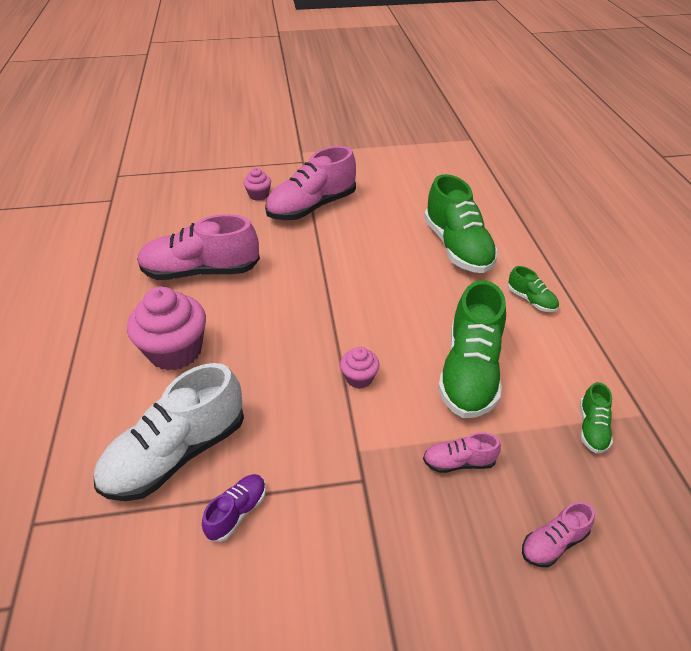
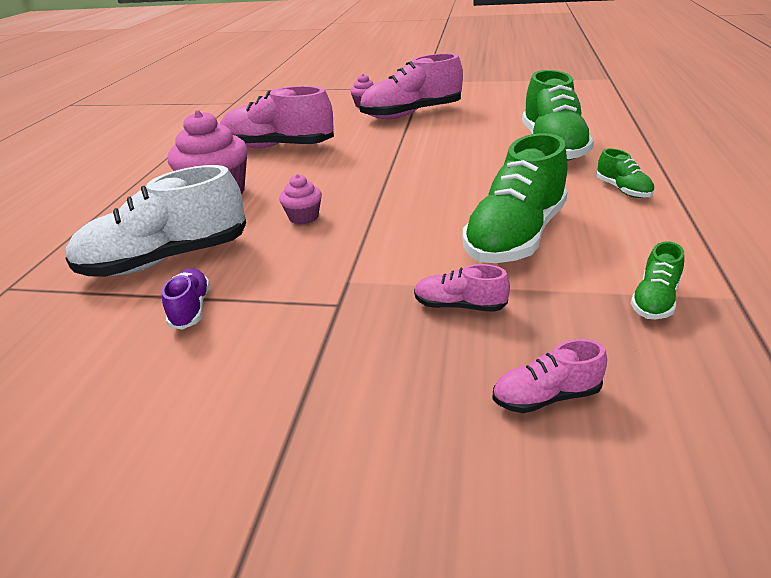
camera: 20 degrees right, 10 degrees down
(237, 512) = (191, 309): purple shoe -> purple shoe turned 60 degrees counterclockwise
(359, 378) = (384, 228): pink cupcake -> pink cupcake (303, 217)

